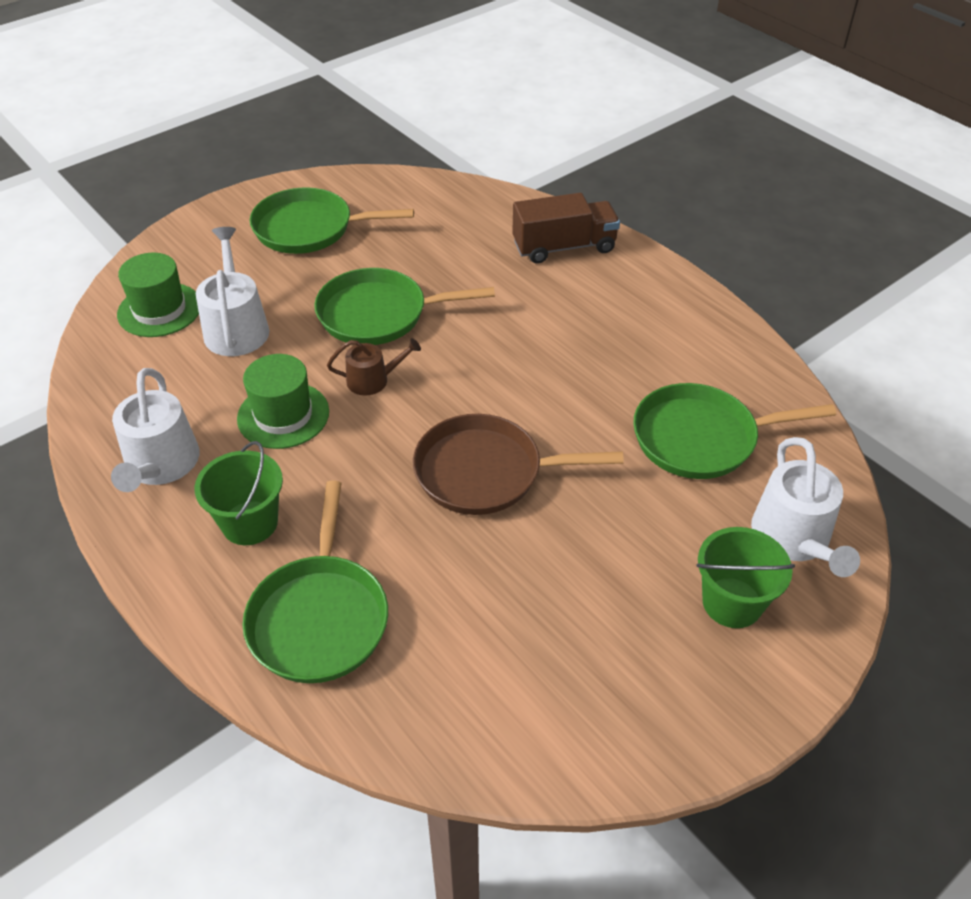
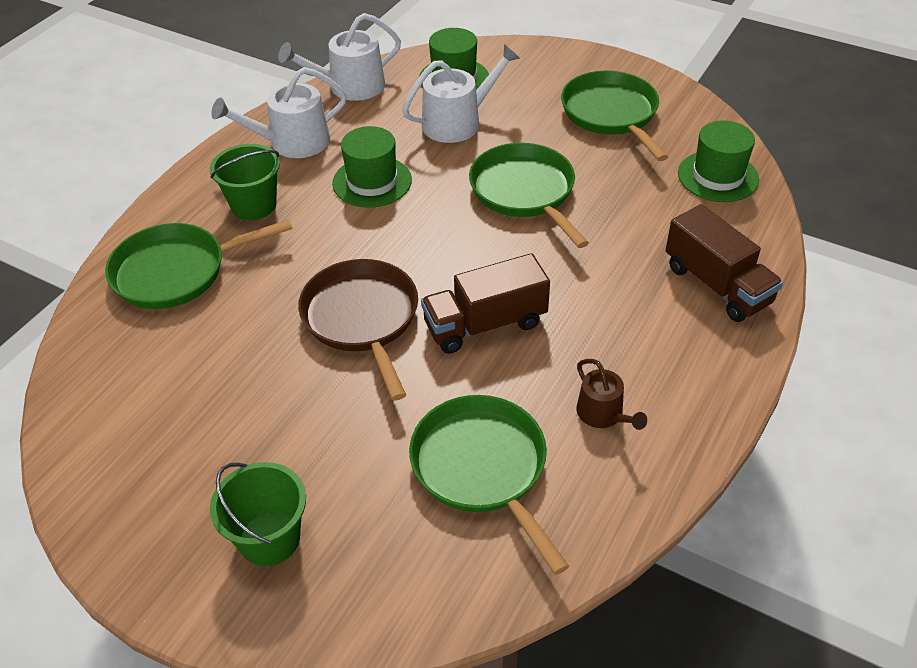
camera: 70 degrees right, 0 degrees up
(373, 380) = (439, 216): brown watering can -> brown watering can (603, 414)
(438, 201) = (718, 176): none -> green hat
(538, 390) = (485, 324): none -> brown truck
(794, 539) = (372, 579): white watering can -> white watering can (350, 87)

